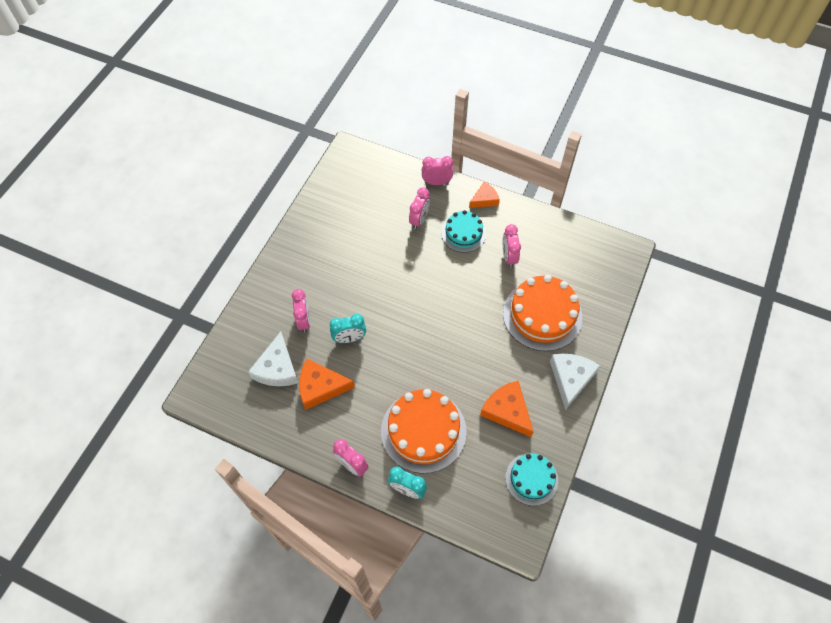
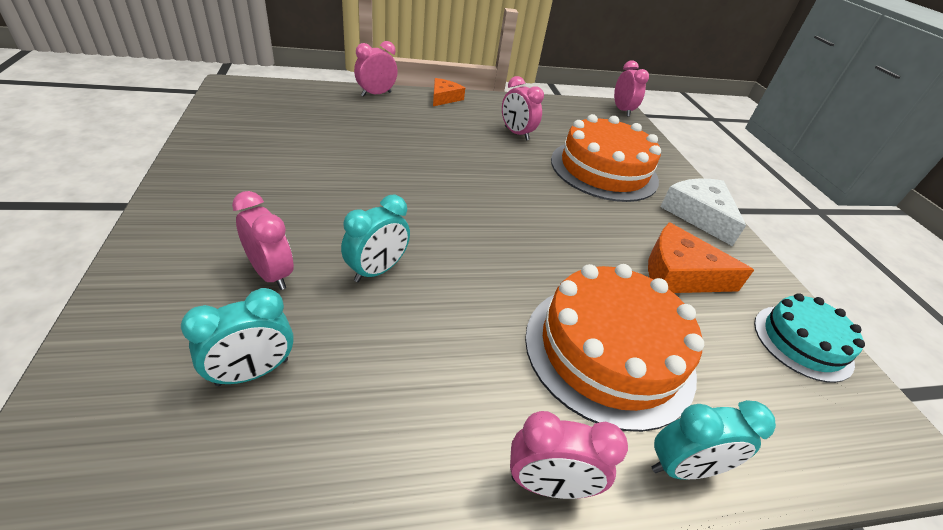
camera: 40 degrees left, 20 degrees down
(277, 368) = (253, 372): white cheese -> turquoise clock
(320, 387) = (374, 366): orange cheese -> none
(419, 220) = (381, 125): pink clock -> pink clock (622, 110)
(463, 233) = (446, 126): turquoise cake -> none

